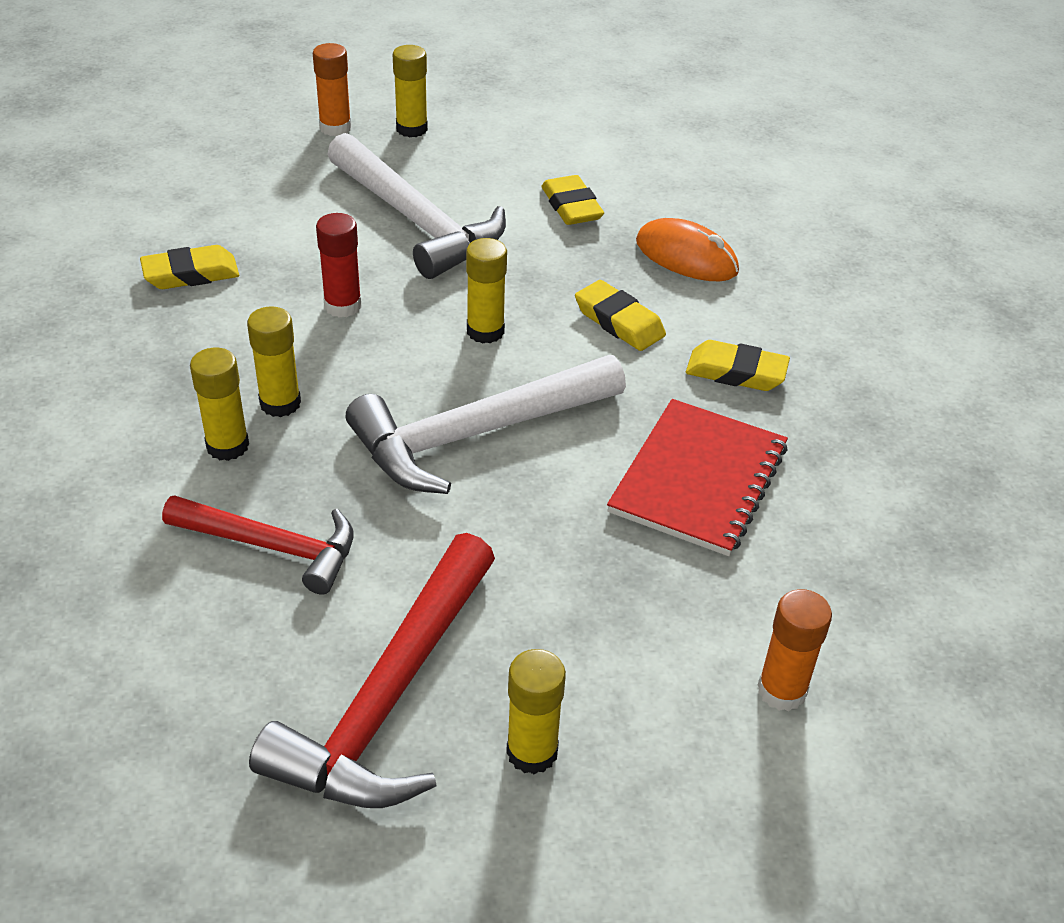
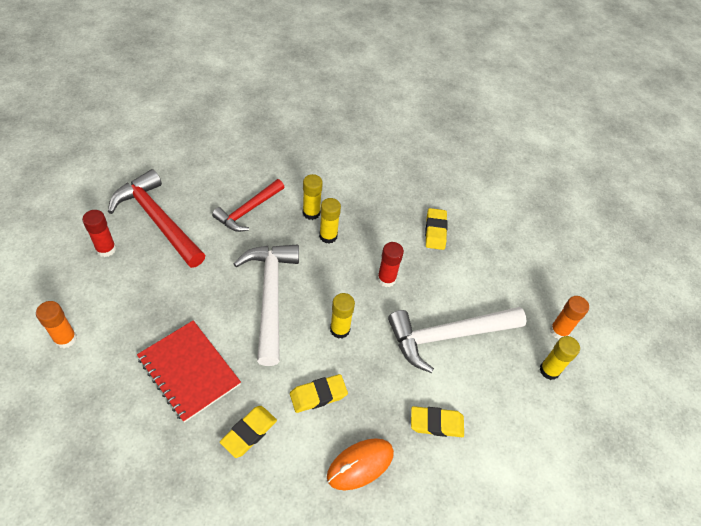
camera: 110 degrees right, 10 degrees up
(532, 752) = (106, 249): yellow glue stick -> red glue stick

